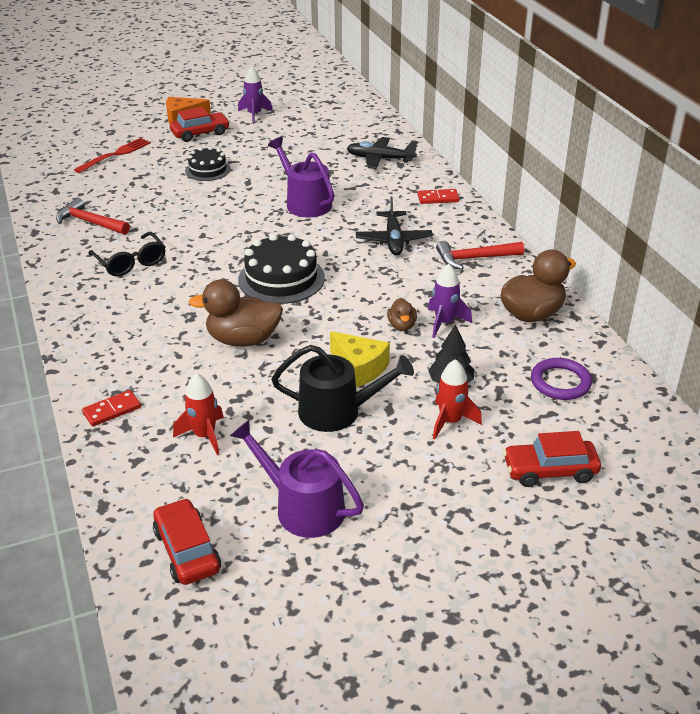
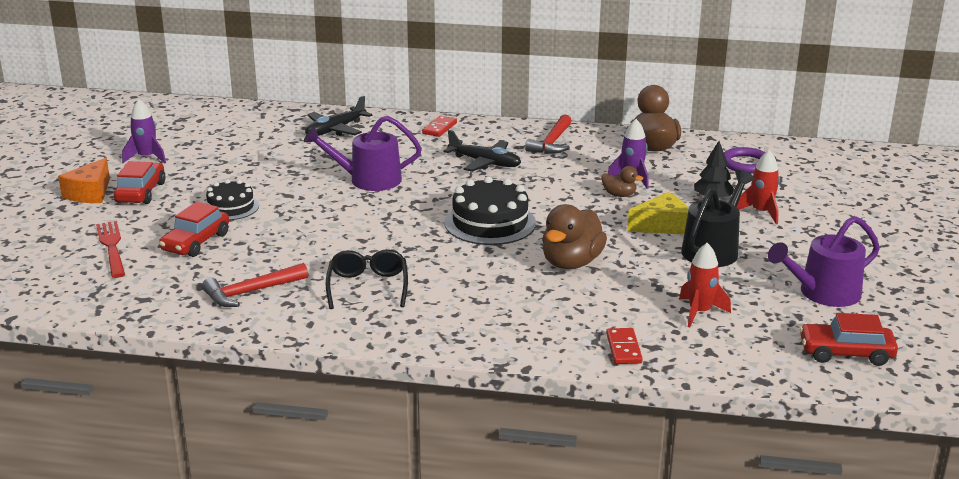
camera: 60 degrees left, 10 degrees down
(131, 262) = (368, 286): black glasses -> black glasses turned 90 degrees counterclockwise
(550, 470) = (842, 197): red car -> red car (196, 242)

